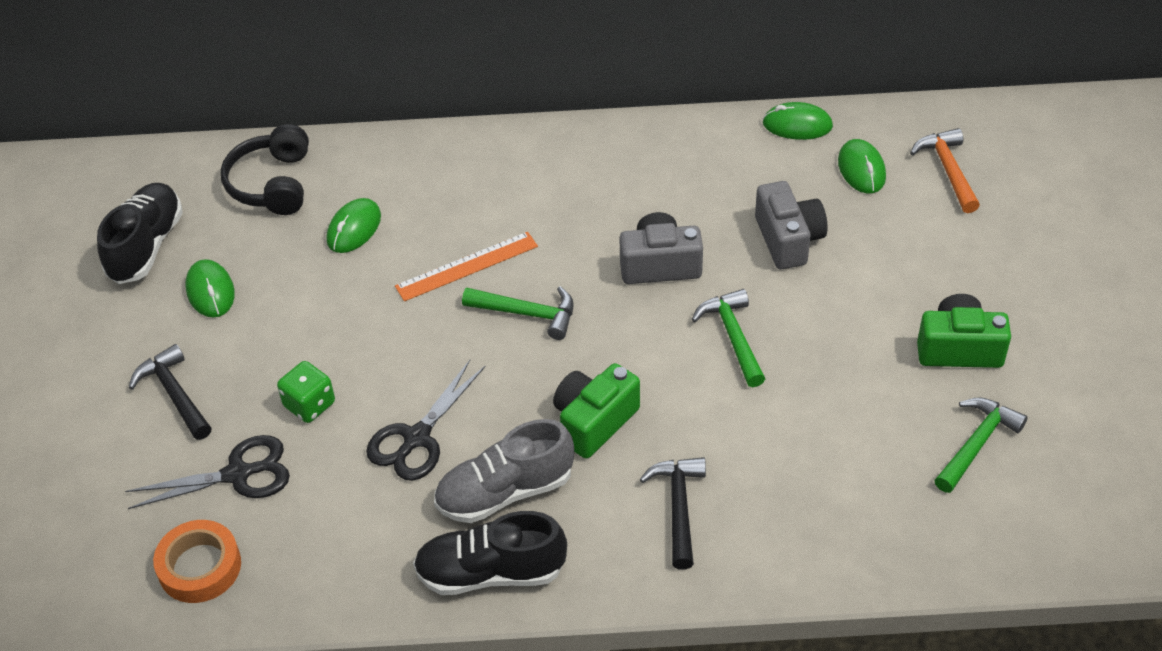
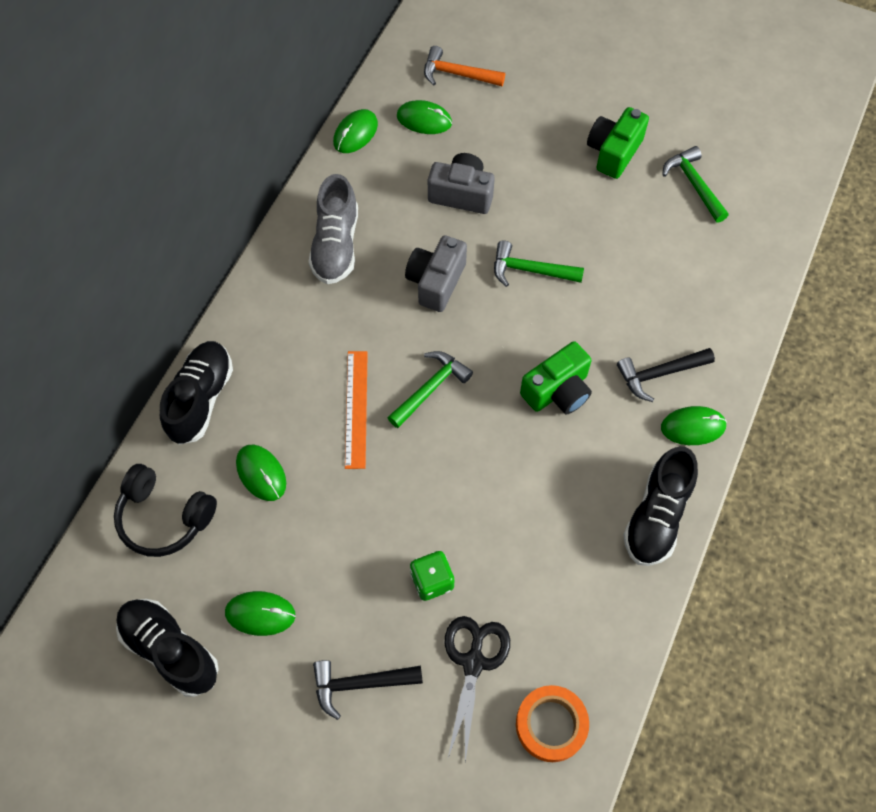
camera: 65 degrees left, 15 degrees up
(407, 153) = (201, 399): none -> black shoe
(417, 438) = (508, 515): black scissors -> none
(505, 492) = (590, 476): grey shoe -> grey shoe (336, 245)
(594, 421) = (557, 391): green camera -> green camera turned 105 degrees counterclockwise
(628, 566) = (693, 427): none -> green mouse
(678, 508) = (659, 374): black hammer -> black hammer turned 45 degrees counterclockwise

